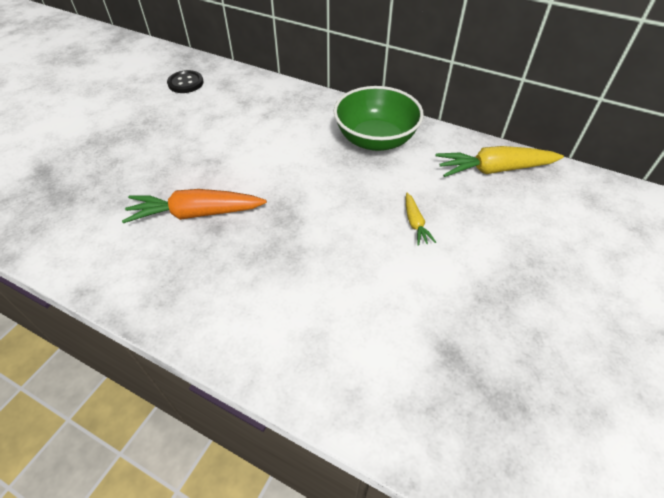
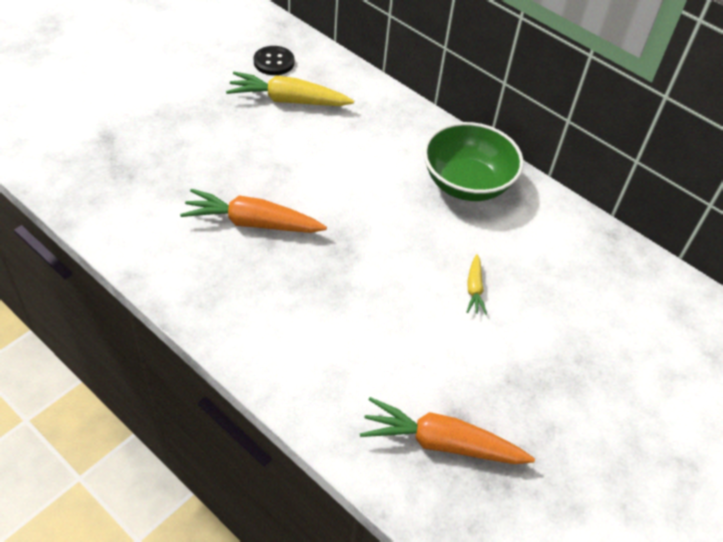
camera: 10 degrees right, 0 degrees up
(441, 381) = (441, 443): none -> orange carrot
(493, 169) = (585, 251): yellow carrot -> yellow carrot (288, 100)

